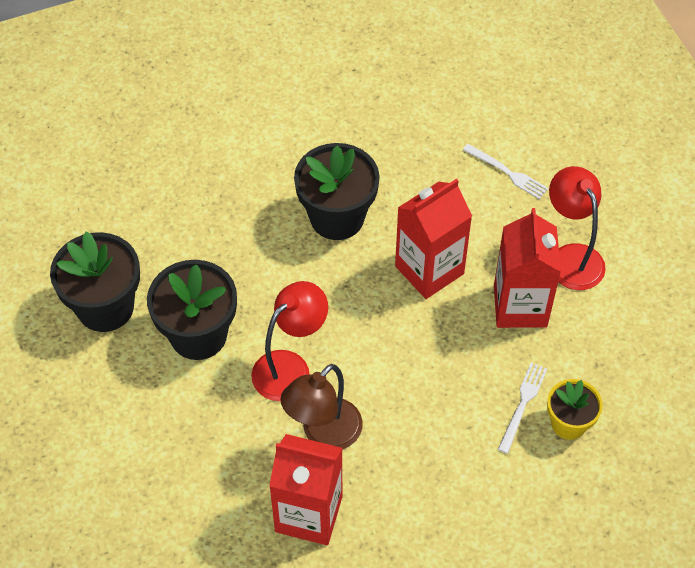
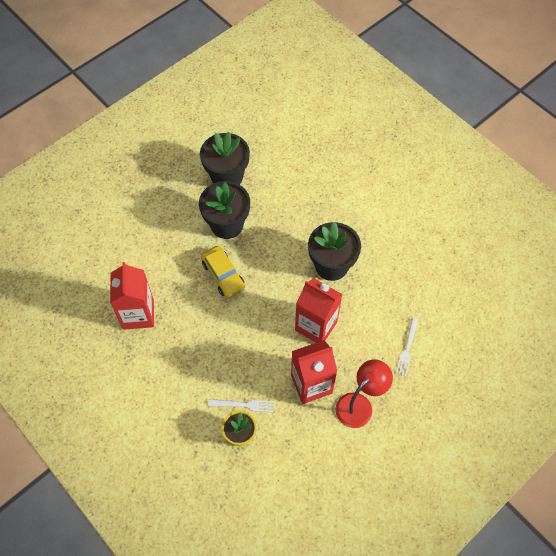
camera: 70 degrees right, 5 degrees up
(290, 367) = (223, 275): red lamp -> yellow car
(323, 434) = (188, 305): brown lamp -> none

